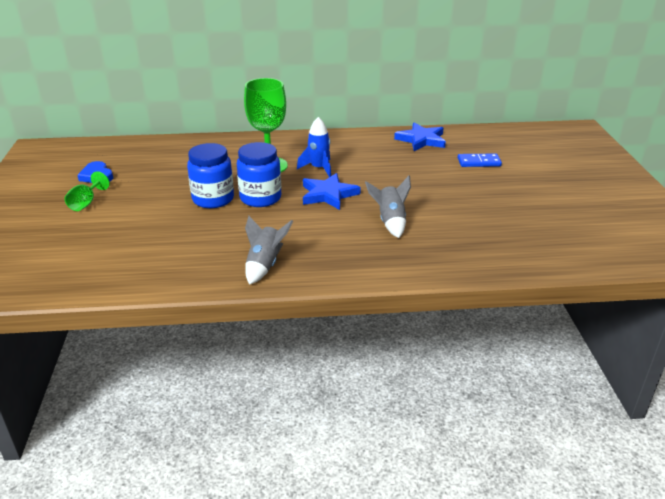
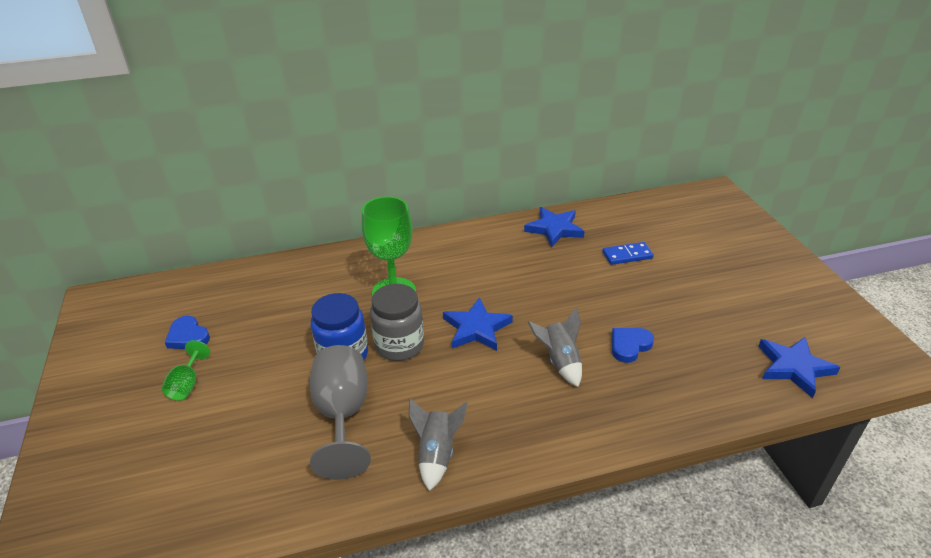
camera: 10 degrees left, 5 degrees up
(199, 234) = (342, 415): none -> grey goblet
(260, 198) = (399, 345): blue jar -> grey jar
(318, 168) = (453, 288): blue rocket -> none
(455, 219) = (629, 346): none -> blue heart
(599, 248) = (794, 367): none -> blue star

